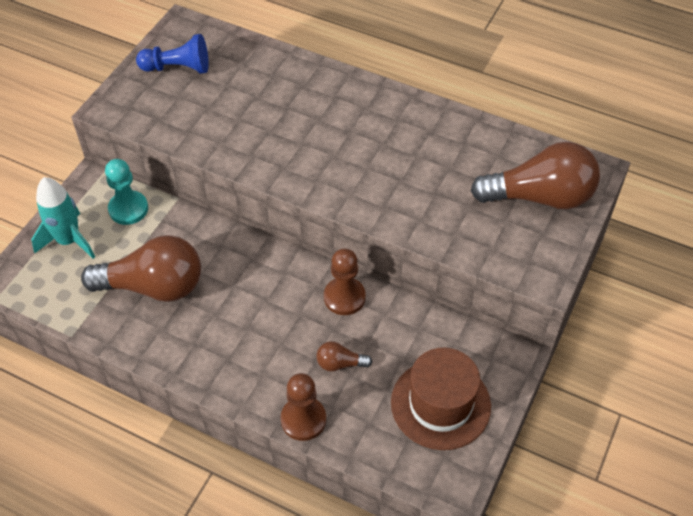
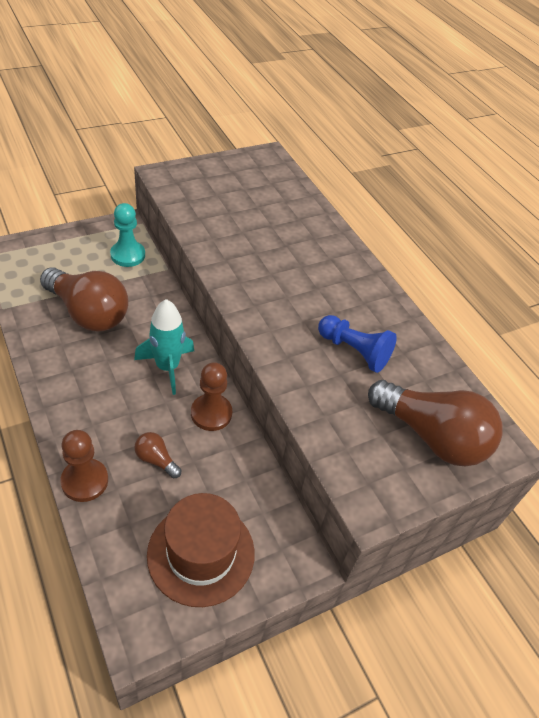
camera: 30 degrees right, 5 degrees down
(69, 241) = (69, 250): turquoise rocket -> turquoise rocket (167, 367)
(178, 68) = (236, 177): blue pawn -> blue pawn (354, 351)

